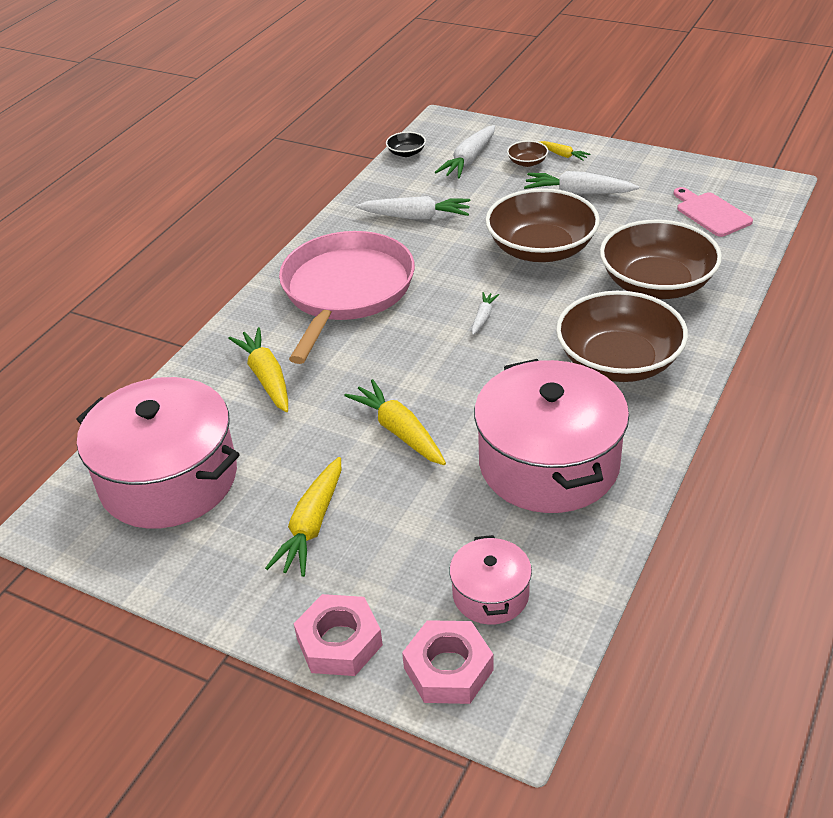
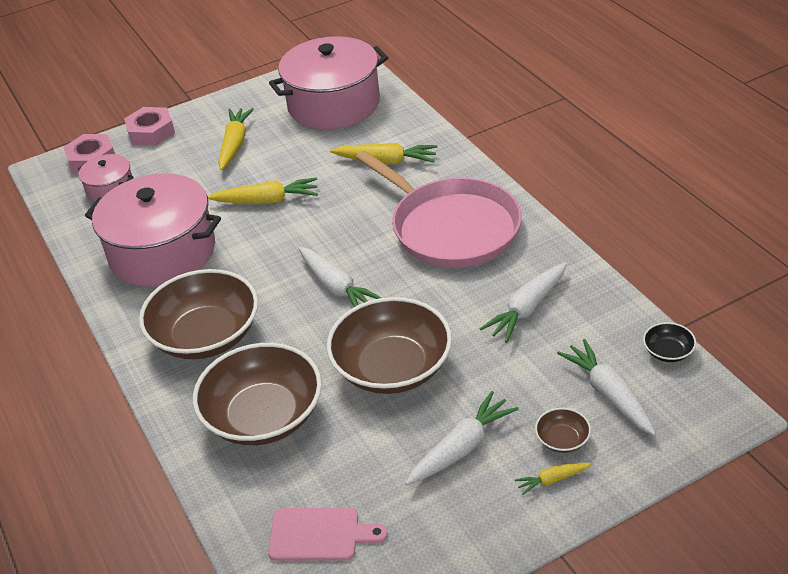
camera: 125 degrees right, 0 degrees up
(312, 525) = (235, 144): yellow carrot -> yellow carrot turned 45 degrees clockwise
(483, 317) = (336, 287): white carrot -> white carrot, size x1.88

